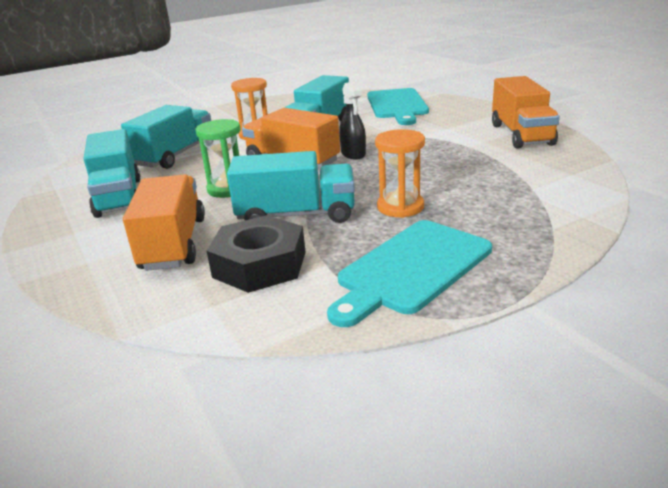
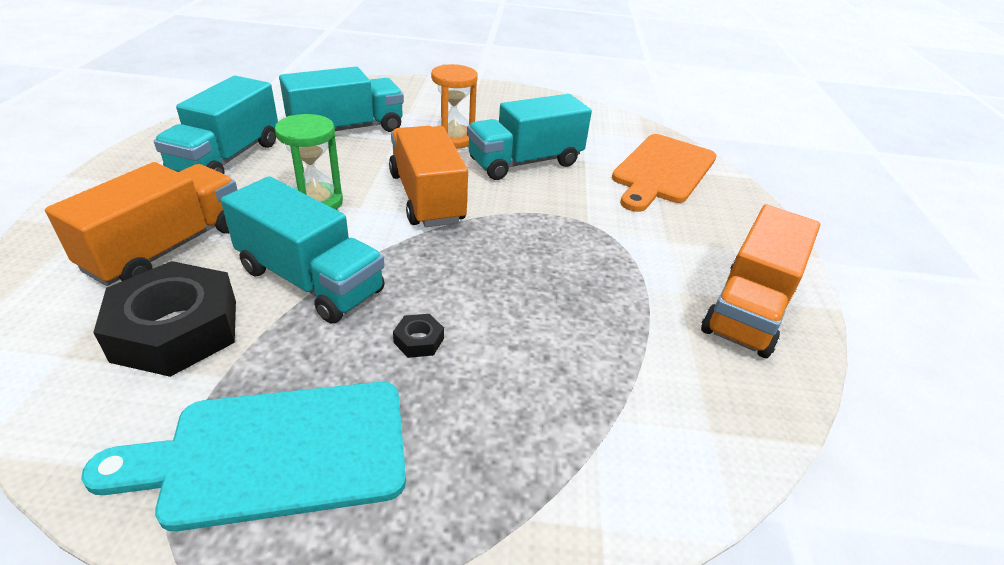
camera: 30 degrees right, 10 degrees up
(353, 154) = (500, 222): black spray bottle -> none
(397, 105) = (662, 171): turquoise cutting board -> orange cutting board
(400, 207) = (419, 340): orange hourglass -> black nut

